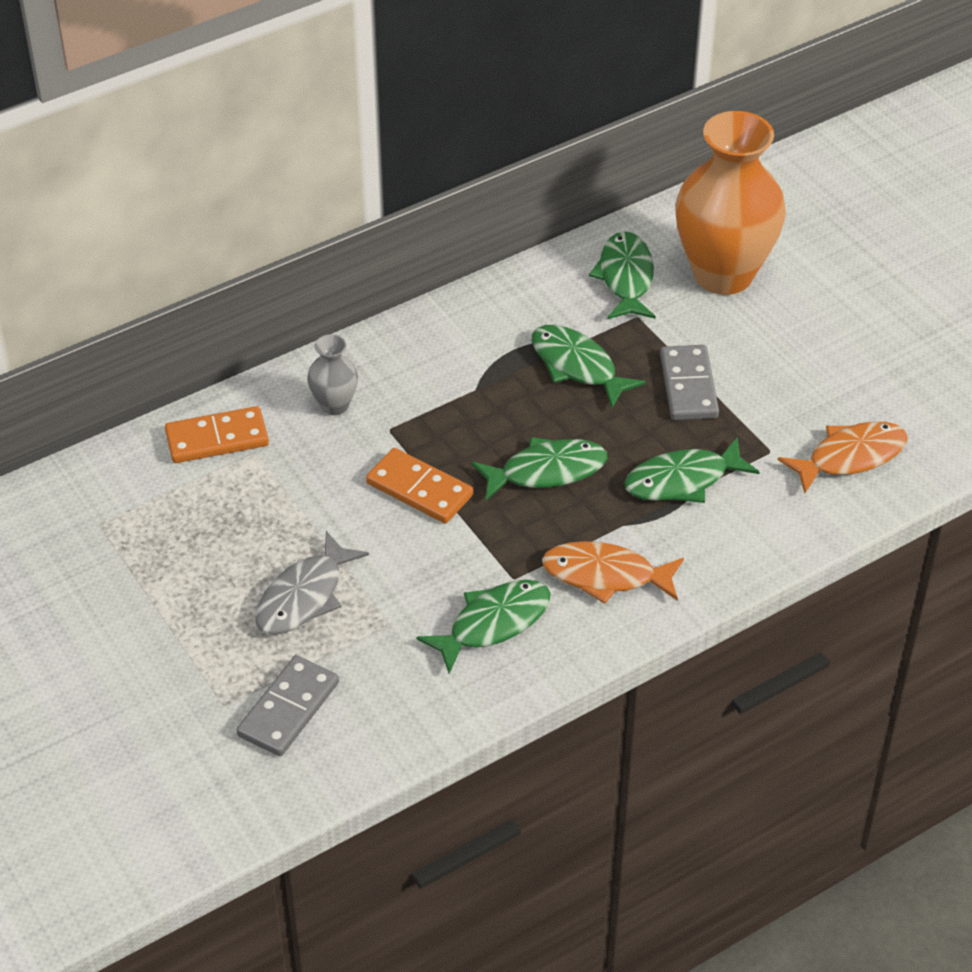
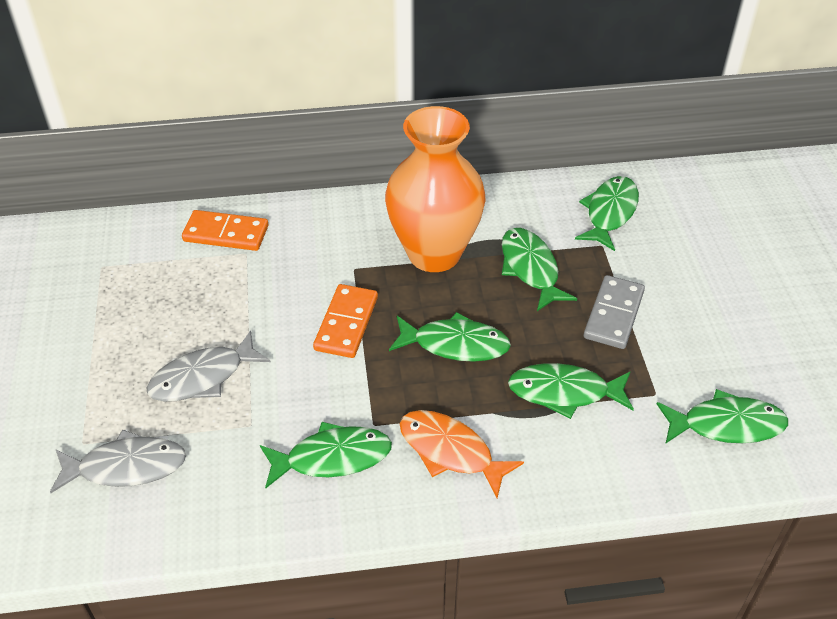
camera: 25 degrees right, 0 degrees up
(289, 709) = (126, 467): grey domino -> grey fish
(334, 405) = (326, 237): grey vase -> none
(419, 489) = (346, 323): orange domino -> orange domino turned 45 degrees clockwise
(723, 274) = (692, 234): orange vase -> orange vase (434, 253)
(850, 457) = (726, 425): orange fish -> green fish

